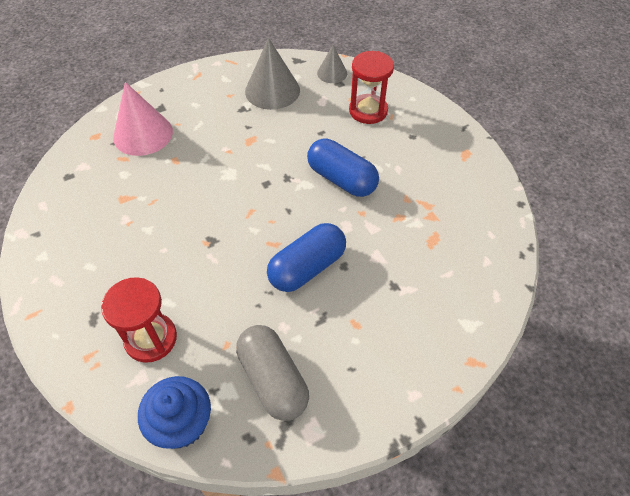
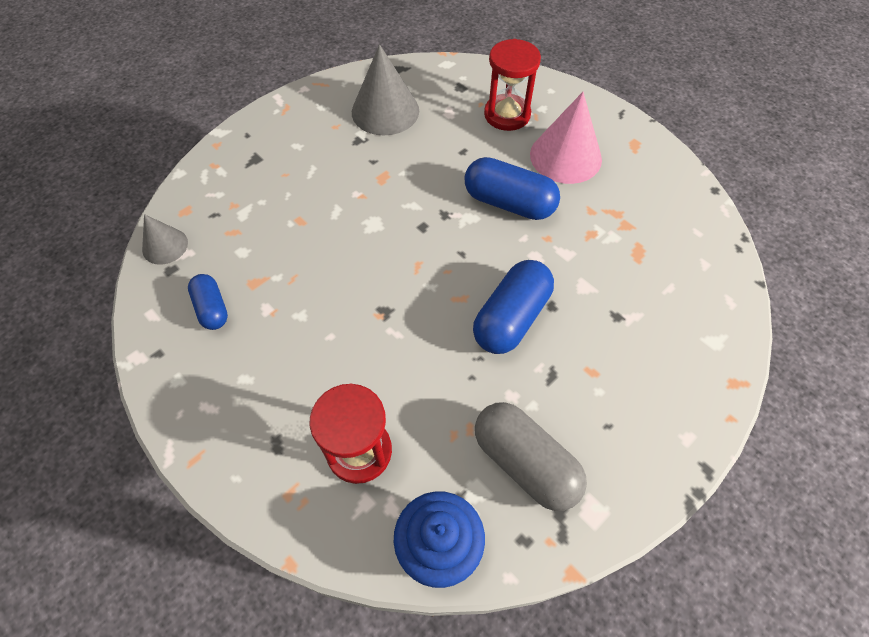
camera: 15 degrees left, 5 degrees up
(86, 210) = (212, 308): none -> blue capsule
(143, 134) = (246, 196): pink cone -> pink cone (565, 156)
(332, 73) = (447, 77): grey cone -> grey cone (165, 246)

